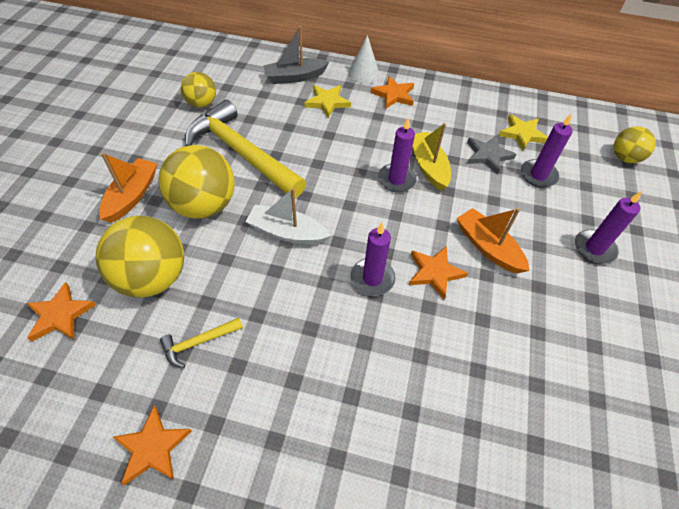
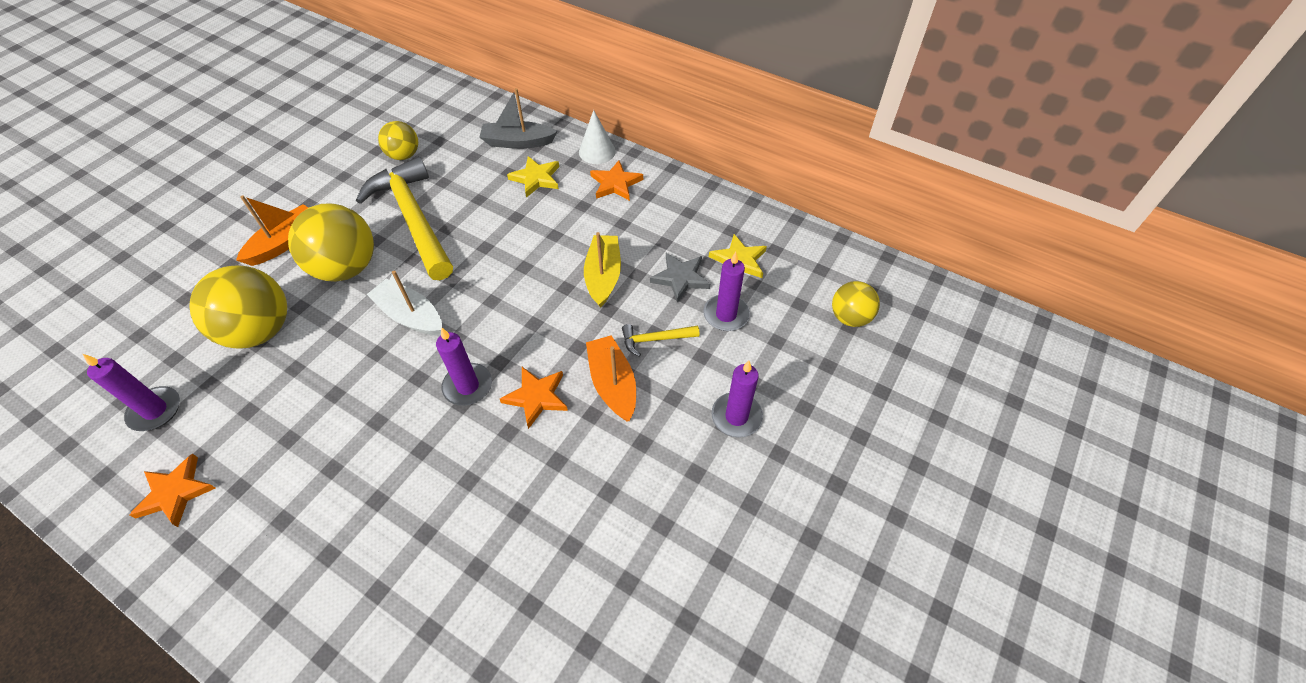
camera: 20 degrees right, 0 degrees up
(60, 315) = (162, 346): orange star -> none
(198, 342) = (266, 406): yellow hammer -> yellow hammer (655, 339)
(396, 179) = (558, 284): purple candle -> purple candle (155, 410)

